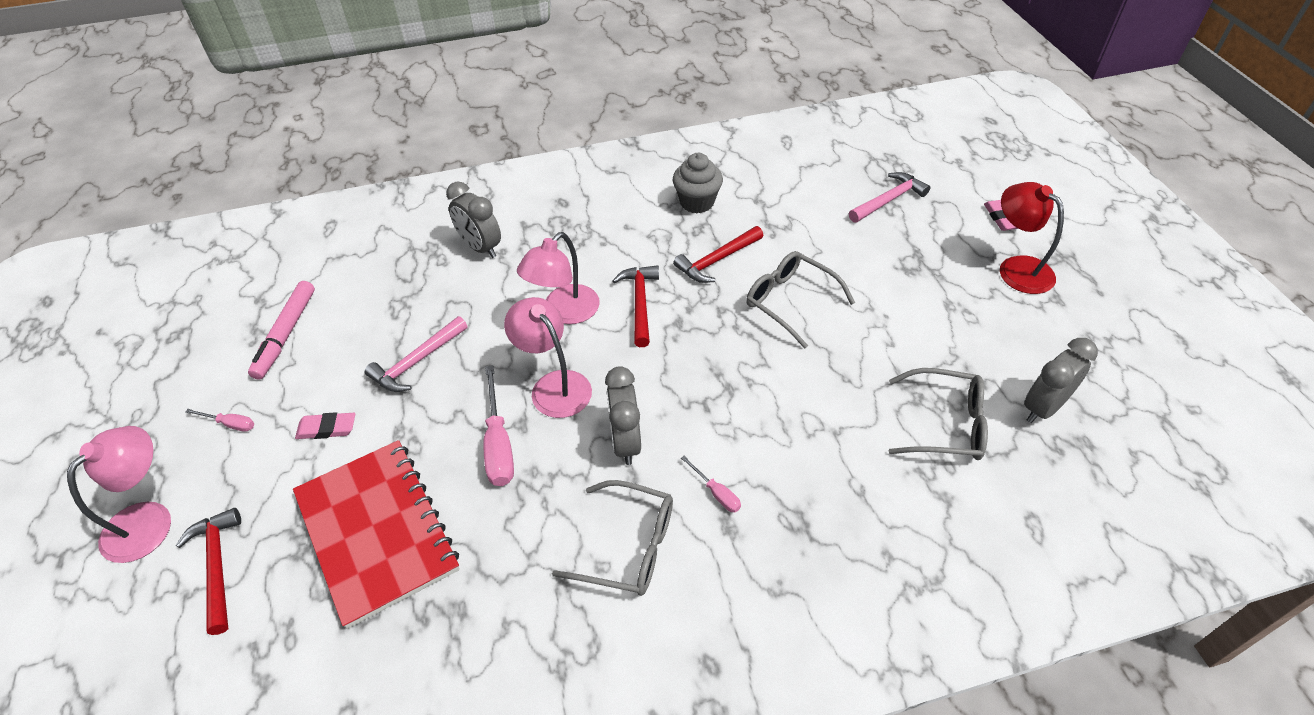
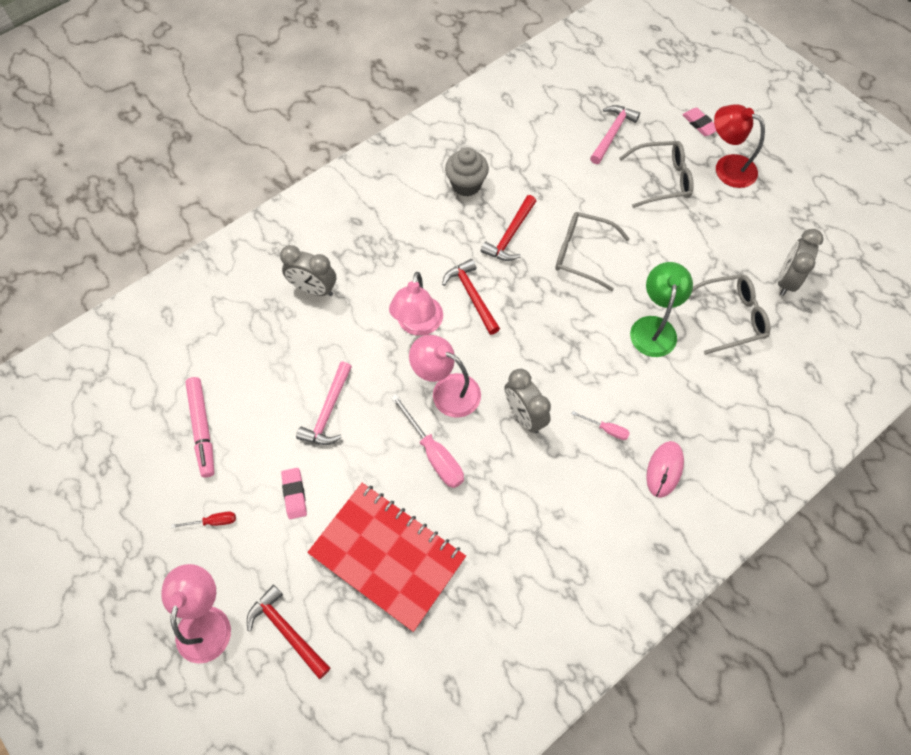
camera: 25 degrees left, 15 degrees up
(230, 424) = (213, 522): pink screwdriver -> red screwdriver
(327, 429) = (294, 494): pink eraser -> pink eraser turned 75 degrees counterclockwise
(628, 547) = (569, 492): grey glasses -> grey glasses (662, 179)
(766, 568) = (664, 469): none -> pink mouse
(838, 403) = (654, 327): none -> green lamp

